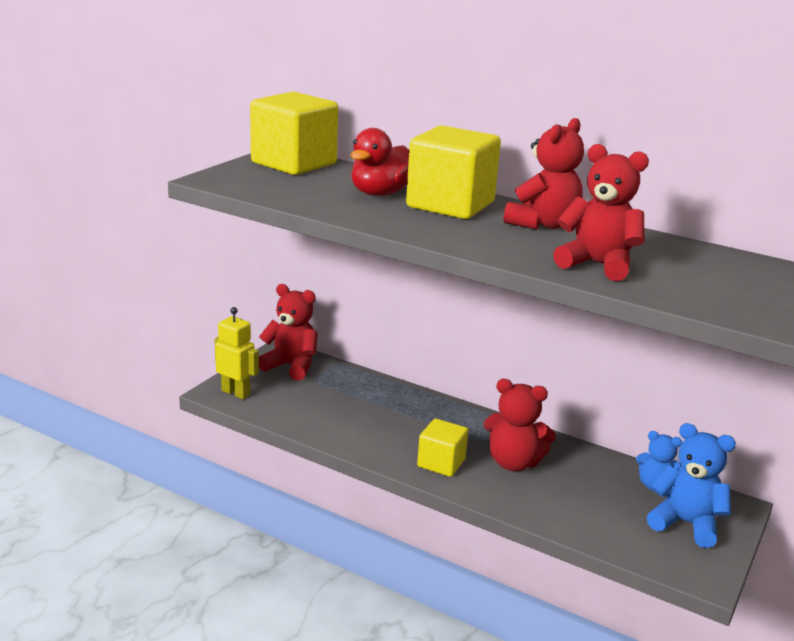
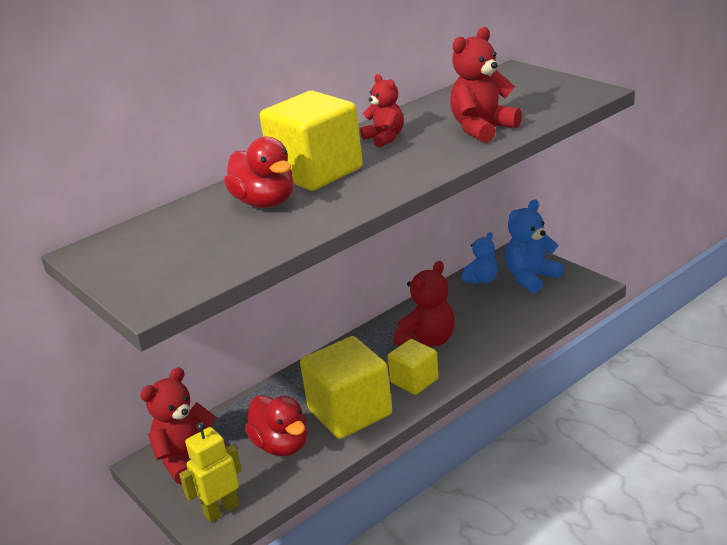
camera: 65 degrees left, 5 degrees up
(294, 163) = (130, 245): yellow cube -> yellow cube (350, 412)
(320, 406) = (282, 445): none -> red duck
(543, 224) = (385, 138): red teddy bear -> red teddy bear, size x0.65

